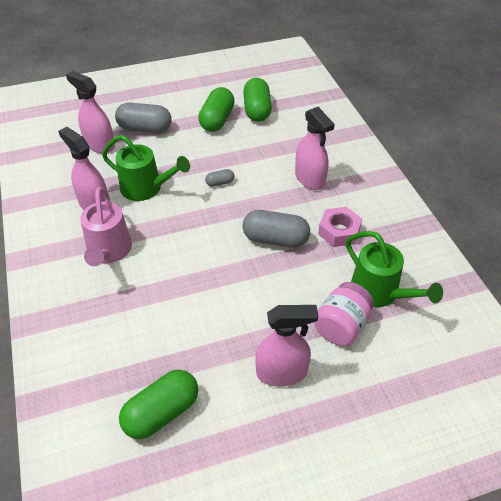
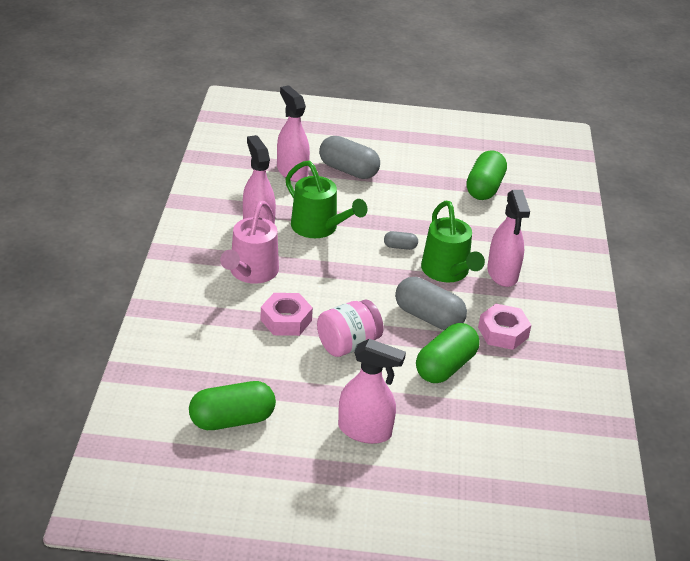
camera: 20 degrees right, 10 degrees down
(161, 287) = (286, 320): none -> pink nut
(217, 120) = (432, 185): green capsule -> green capsule (445, 367)
(341, 326) = (450, 415): pink jar -> pink jar (348, 344)
(380, 293) = (511, 401): green watering can -> green watering can (447, 272)

